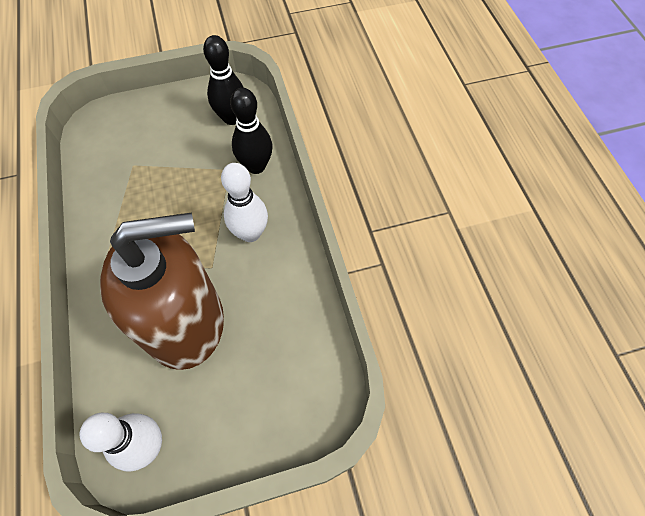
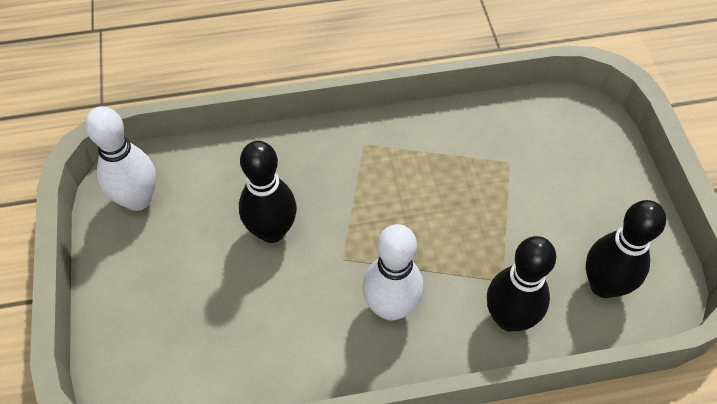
camera: 95 degrees right, 5 degrees down
(185, 322) = (272, 231): brown soap dispenser -> black bowling pin

